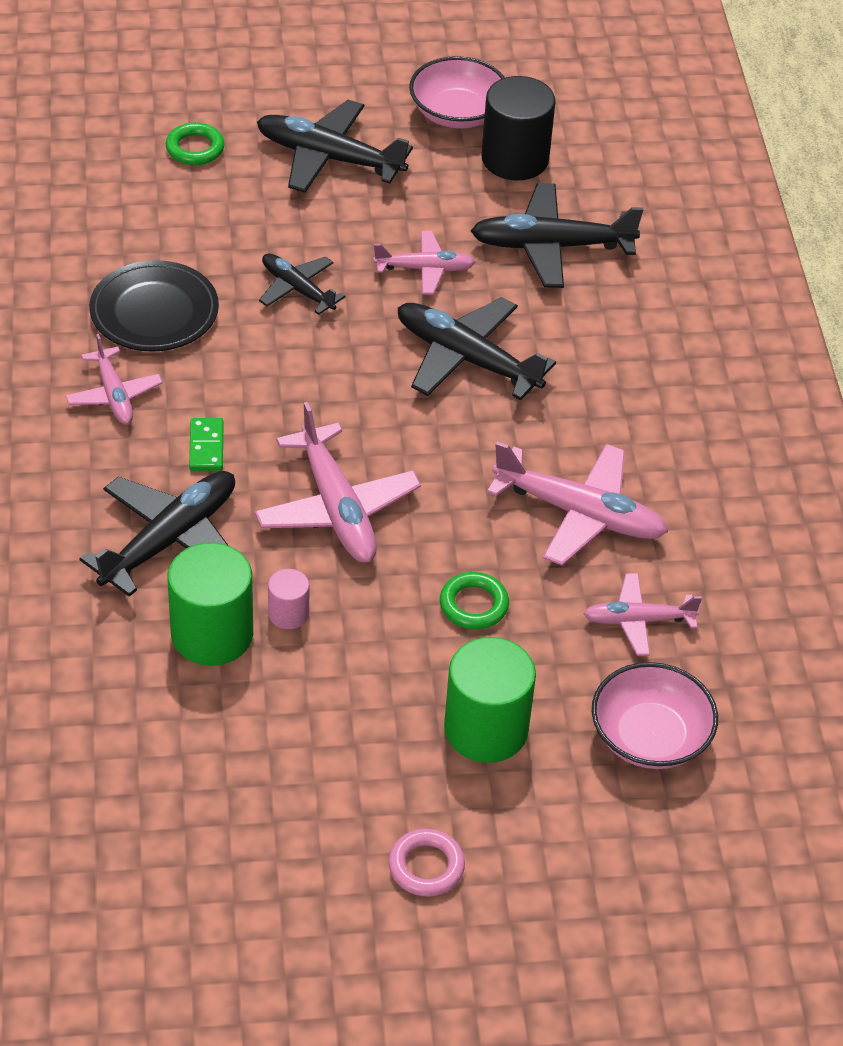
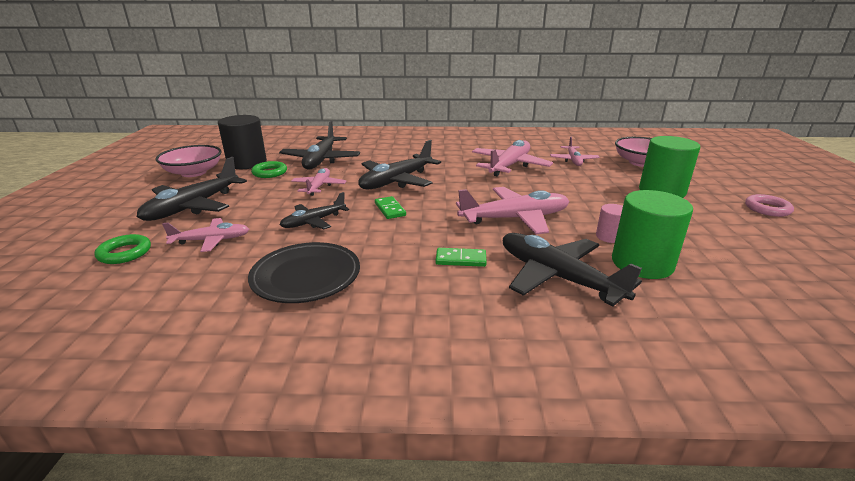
camera: 80 degrees left, 20 degrees down
(114, 394) = (396, 299): pink plane -> pink plane (211, 240)
(350, 363) = (390, 209): none -> green domino
(473, 605) = (578, 189): green ring -> green ring (270, 173)

